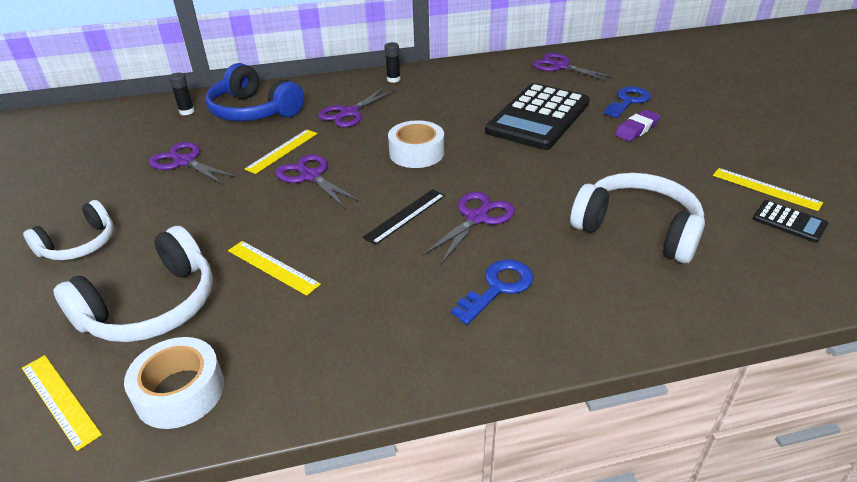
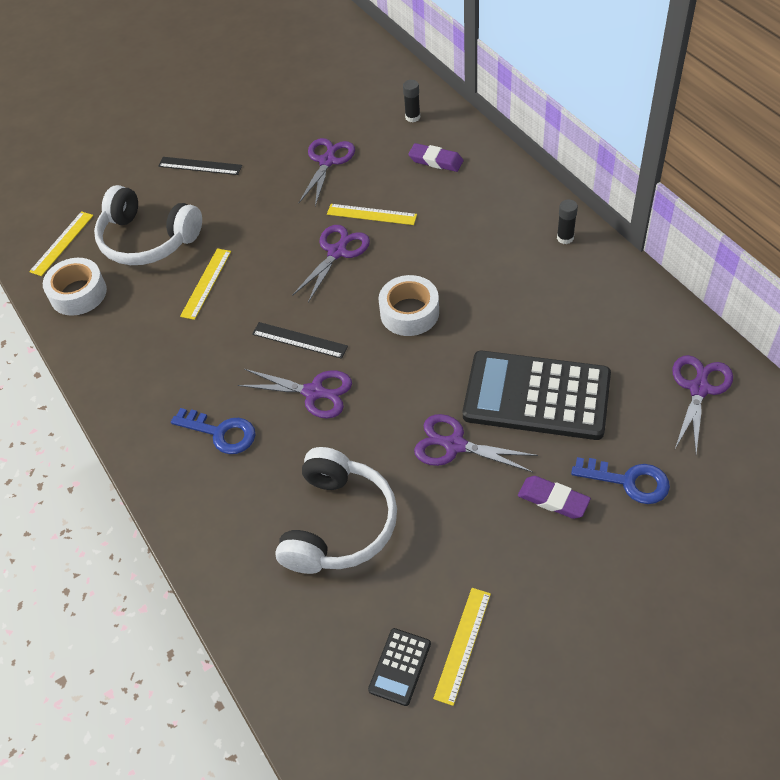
camera: 75 degrees right, 15 degrees up
(79, 244) = (200, 166): white headphones -> black ruler
(253, 111) = (436, 161): blue headphones -> purple eraser
(349, 113) = (467, 232): purple scissors -> purple scissors (455, 445)

